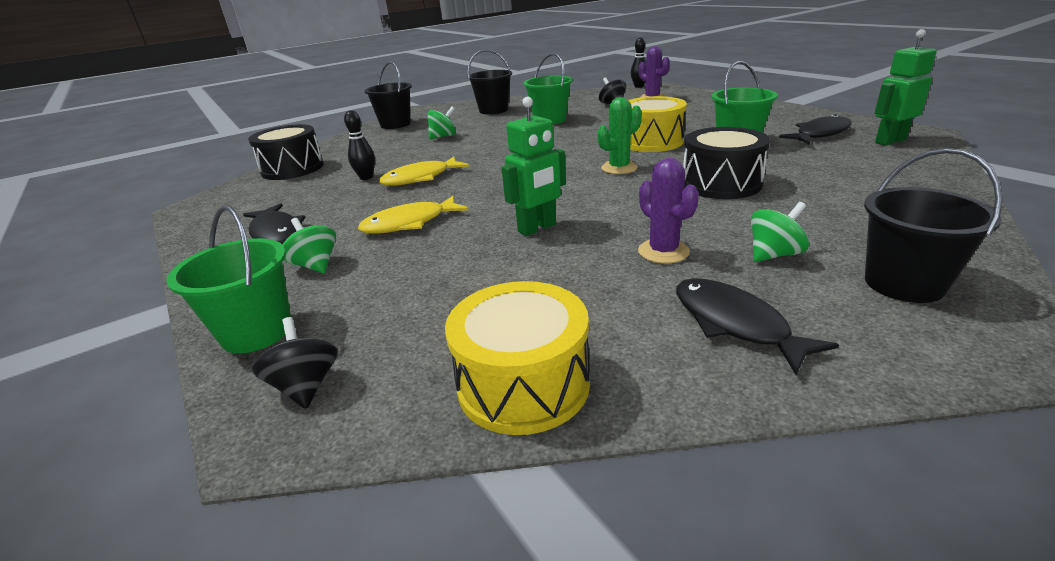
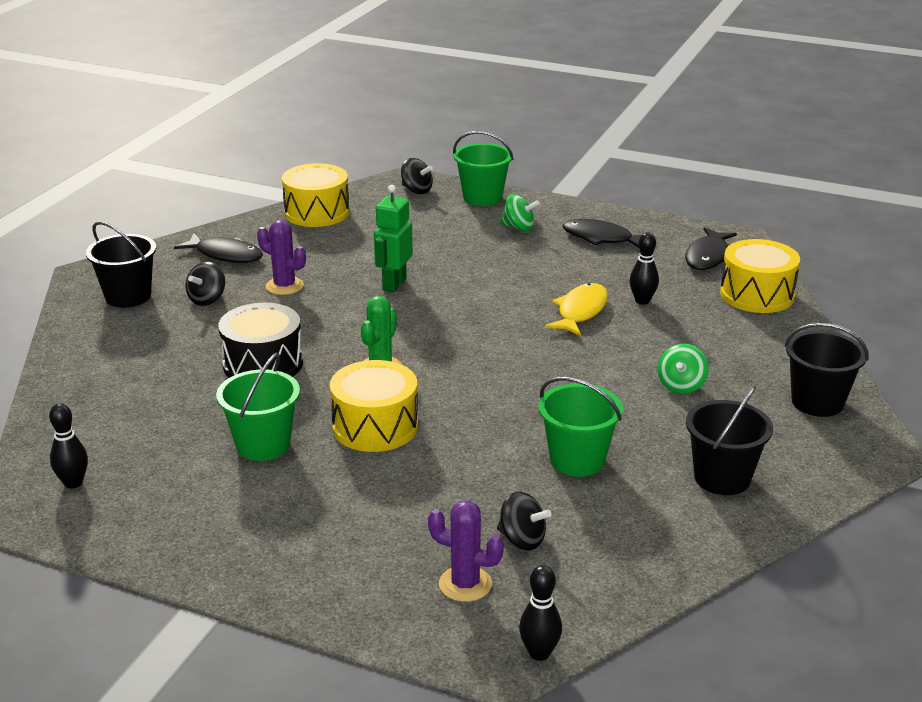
camera: 145 degrees right, 0 degrees up
(292, 169) = (757, 295): black drum -> yellow drum
(409, 223) = (505, 267): yellow fish -> none
(774, 254) = (207, 299): green spinning top -> black spinning top
(820, 134) = (157, 486): black fish -> black fish (708, 257)
(889, 141) = (73, 483): green robot -> black bowling pin

